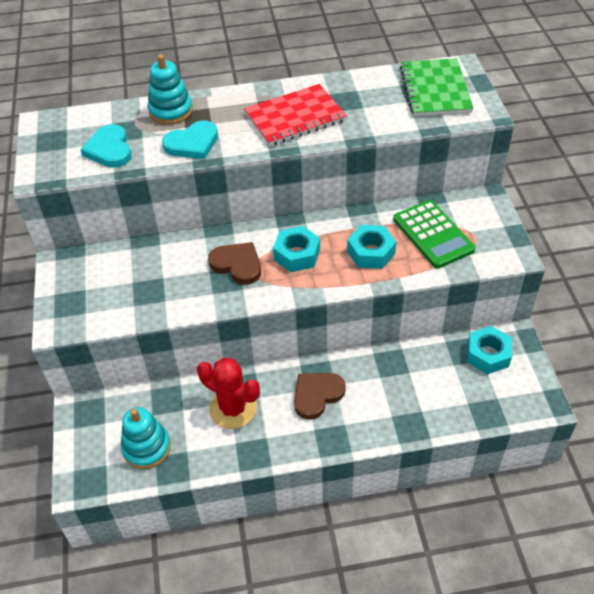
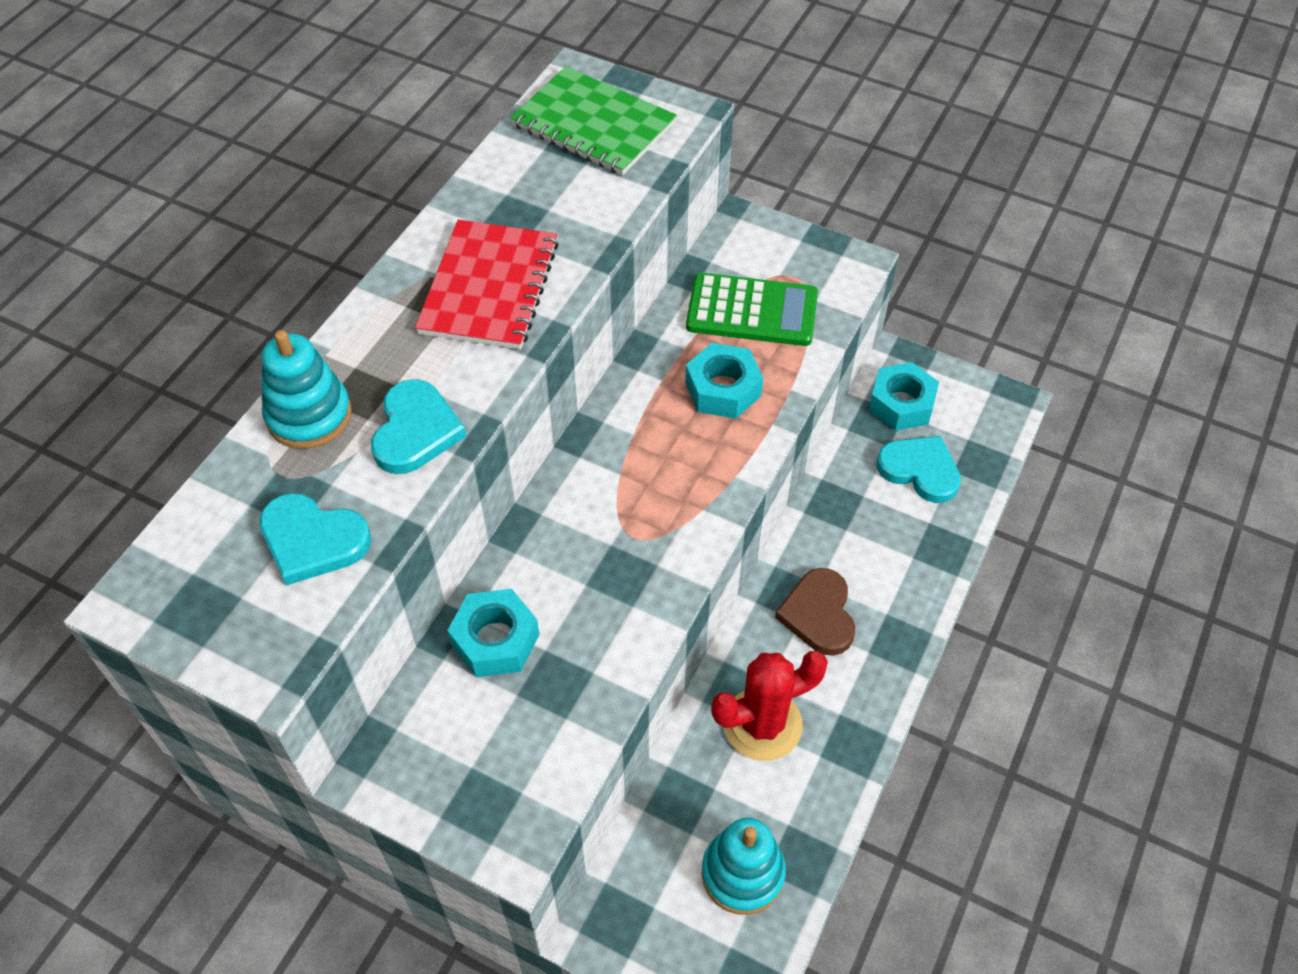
camera: 55 degrees left, 5 degrees up
(237, 264) = (606, 544): brown heart -> none
(297, 254) = (652, 467): turquoise nut -> turquoise nut (495, 640)
(452, 388) = (920, 470): none -> turquoise heart

